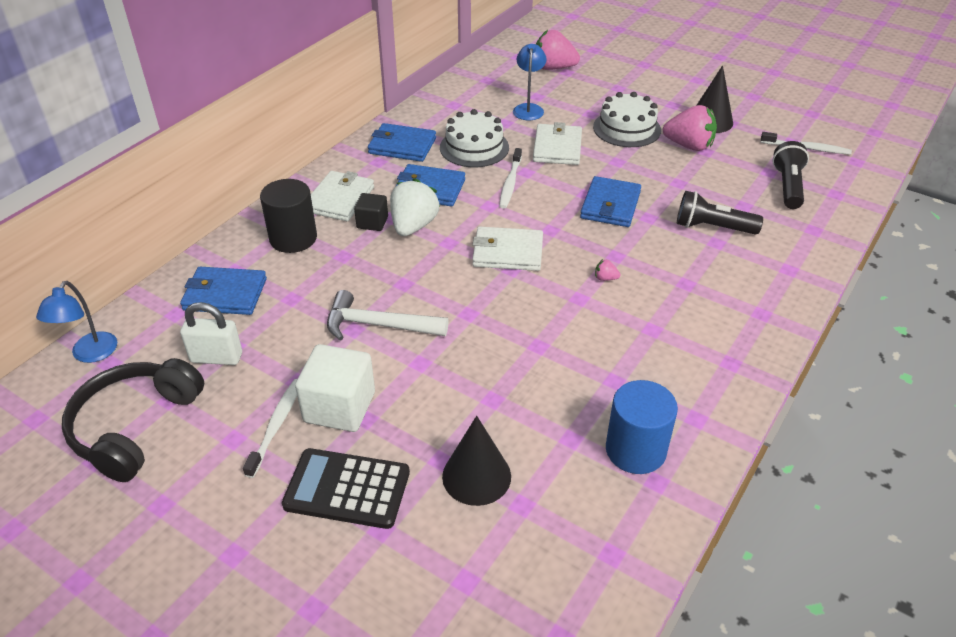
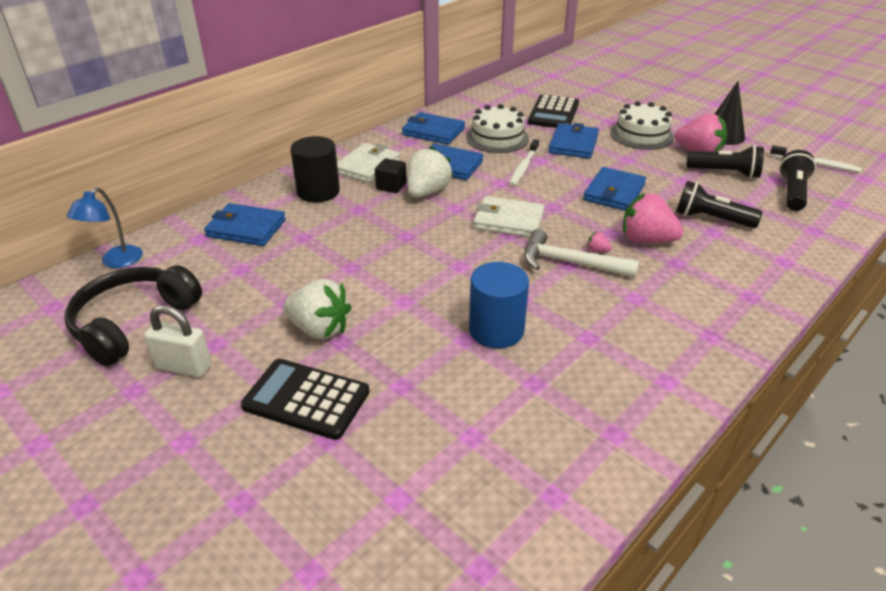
camera: 10 degrees right, 5 degrees down
(216, 357) = (222, 276): white padlock -> white padlock (184, 367)
(276, 426) = (257, 337): white toothbrush -> none
(339, 407) = (319, 329): white cube -> white strawberry
(378, 325) = (374, 266): white hammer -> white hammer (570, 263)
(476, 476) = (433, 404): black cone -> none
(528, 108) = (553, 113): blue lamp -> black calculator
(553, 68) = (583, 85): pink strawberry -> pink strawberry (646, 240)
(557, 147) = (573, 144): white wallet -> blue wallet
(635, 450) = (598, 402): blue cylinder -> blue cylinder (496, 330)
(718, 169) = (725, 173): none -> black flashlight

